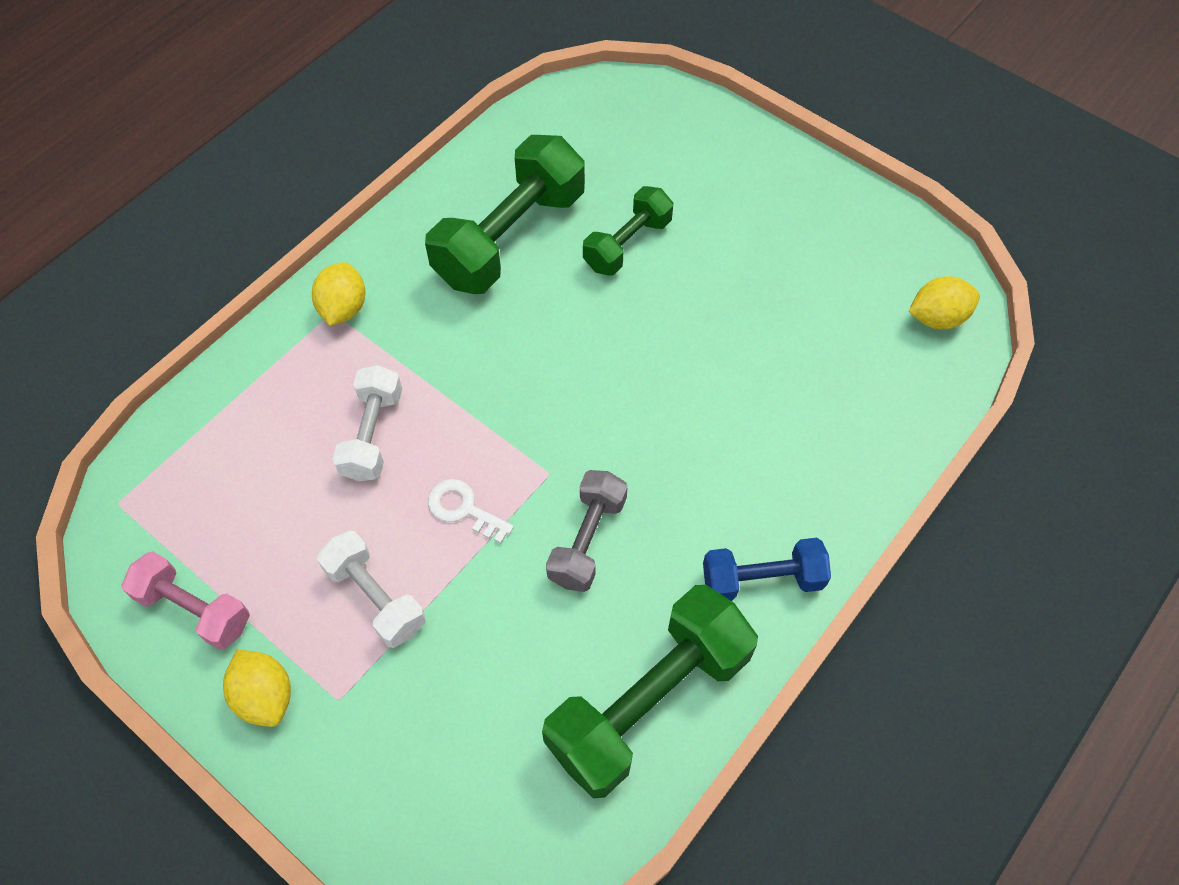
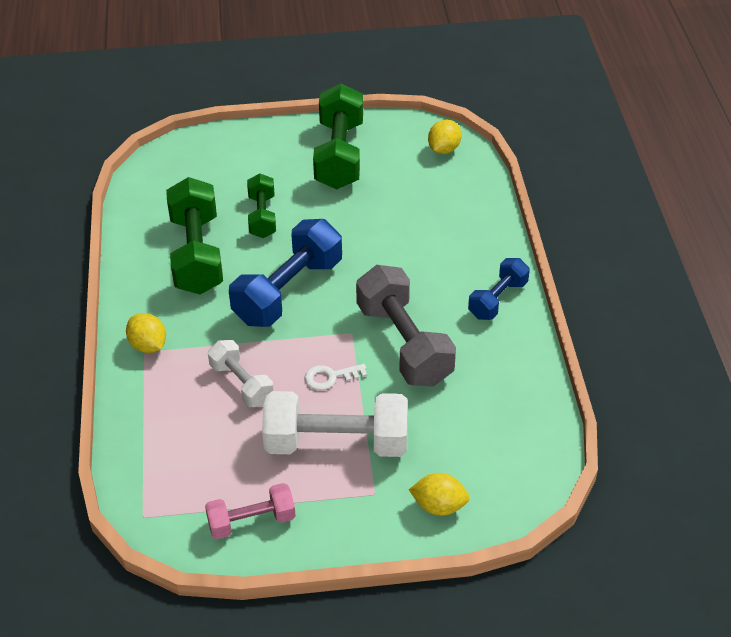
camera: 45 degrees left, 15 degrees down
(265, 696) = (337, 522): yellow lemon -> yellow lemon (439, 506)
(375, 597) = (336, 443): white dumbbell -> white dumbbell, size x1.74
(546, 361) = (288, 291): none -> blue dumbbell
(587, 540) = (404, 344): grey dumbbell -> grey dumbbell, size x1.74
(648, 702) = (510, 379): green dumbbell -> green dumbbell (339, 155)

